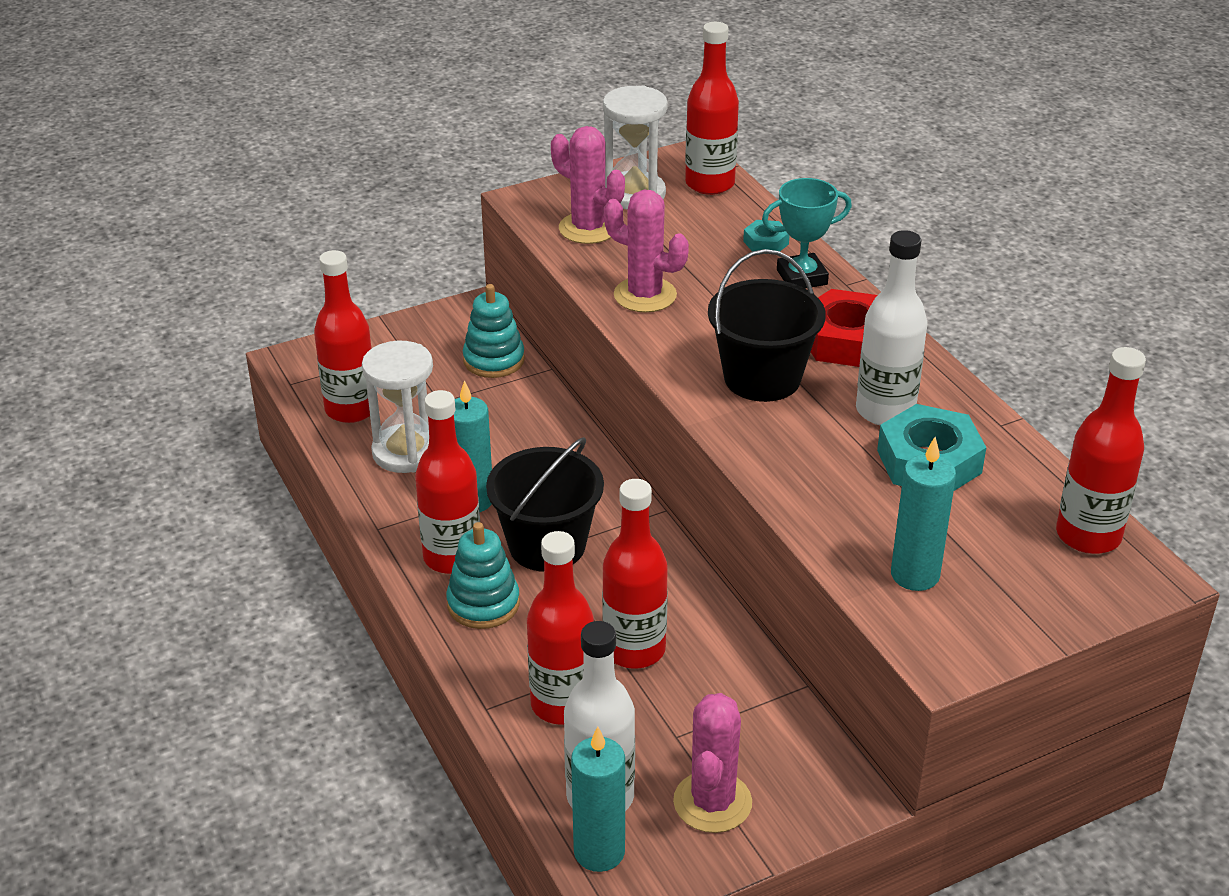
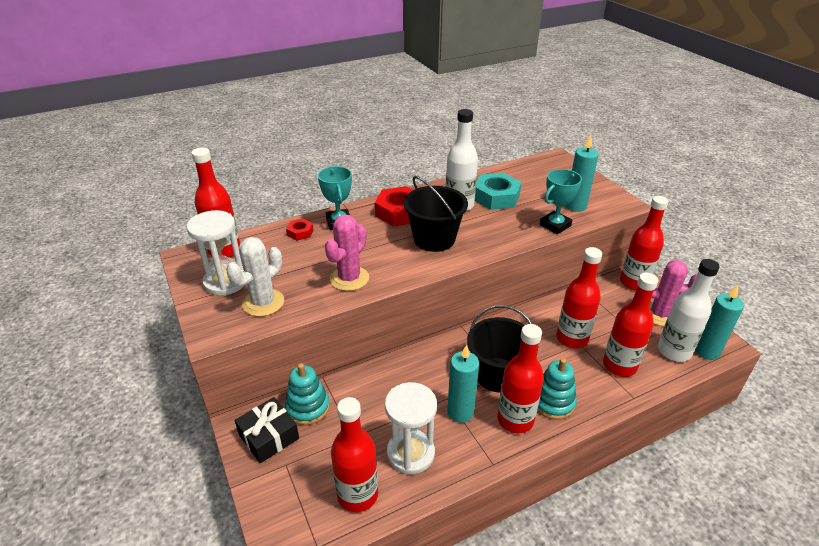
camera: 90 degrees left, 0 degrees up
(448, 333) = (269, 436): none -> black gift
(588, 228) = (263, 303): pink cactus -> white cactus
(766, 242) = (300, 232): turquoise nut -> red nut
(830, 533) = (555, 225): none -> turquoise trophy
(1088, 535) = (536, 167): red bottle -> red bottle (634, 282)

